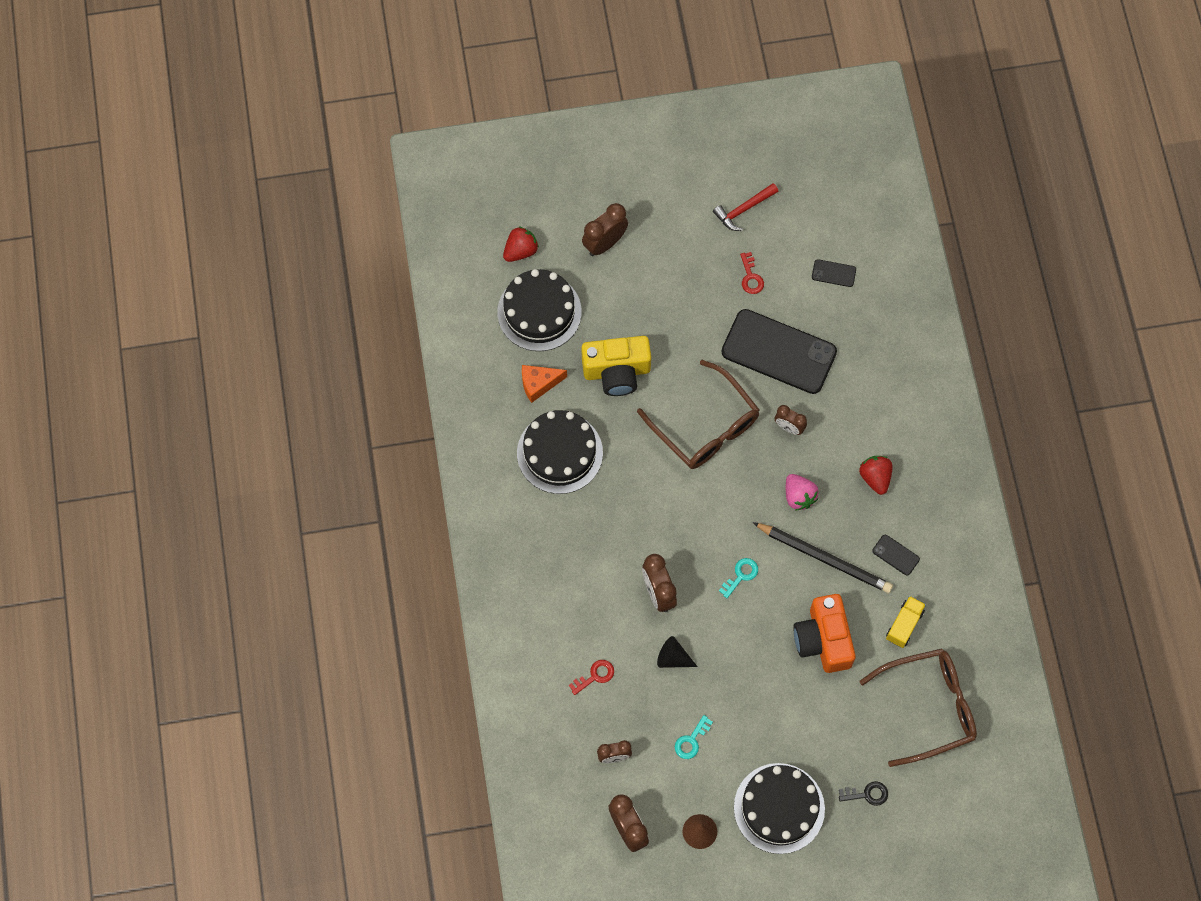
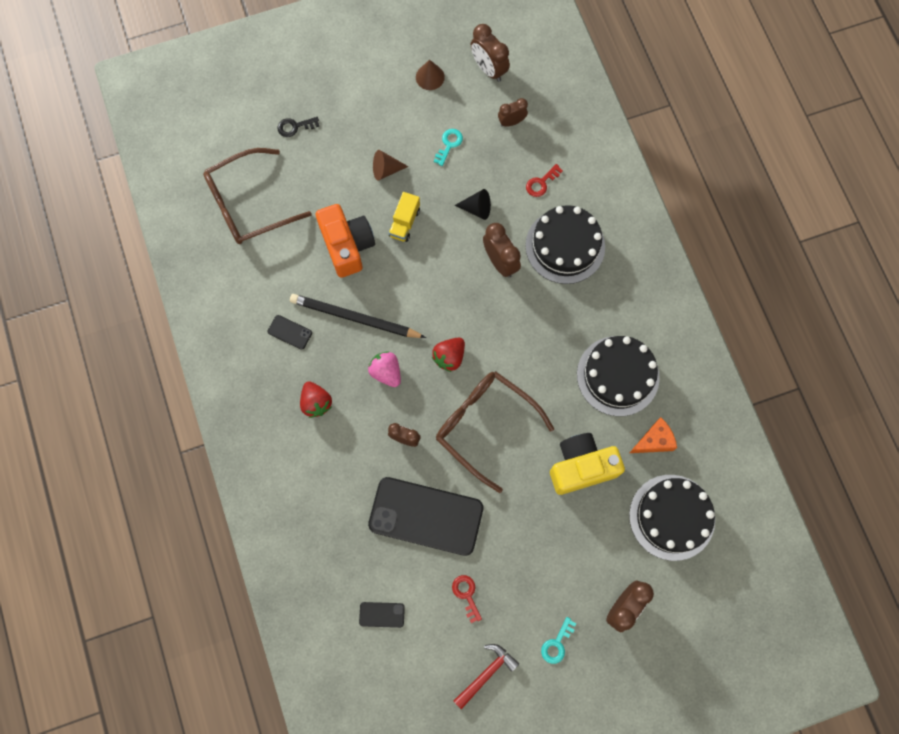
camera: 170 degrees right, 5 degrees up
(520, 251) = (707, 582): red strawberry -> red strawberry (449, 357)
(740, 575) = (429, 290): turquoise key -> turquoise key (557, 644)
(768, 722) = (386, 170): none -> brown cone
(779, 808) = (367, 104): black cake -> black cake (565, 246)
(904, 625) = (276, 270): yellow truck -> yellow truck (404, 222)

